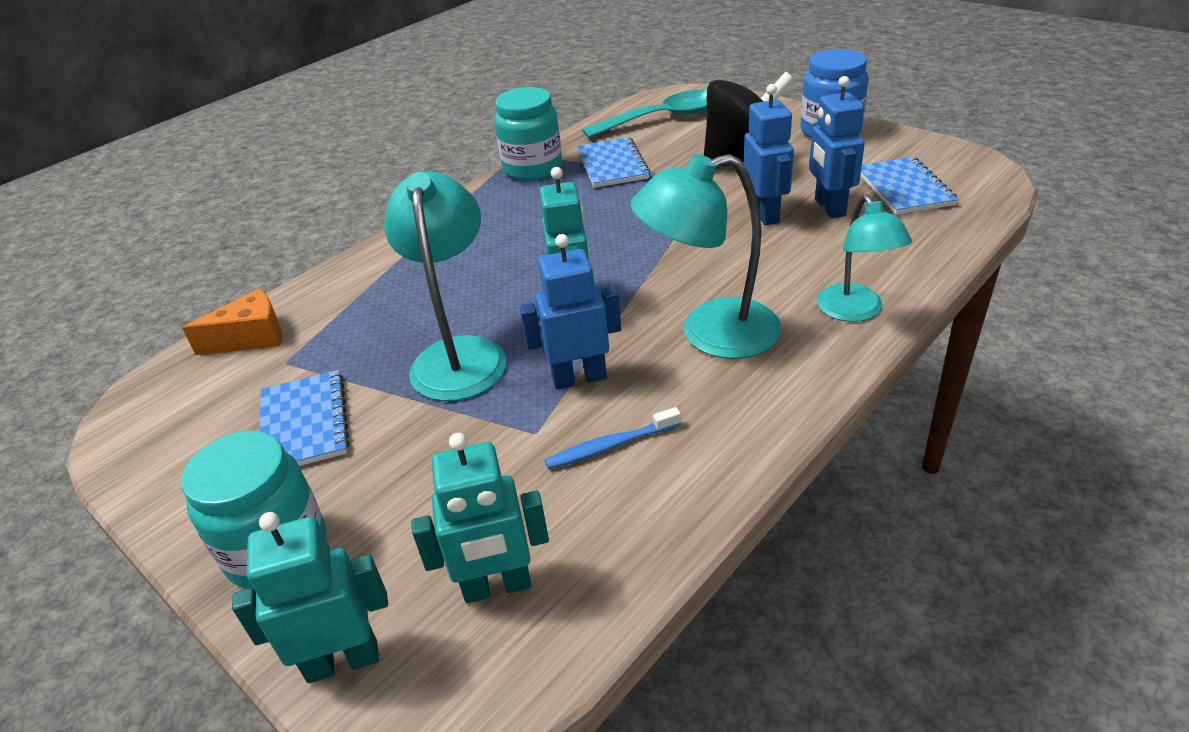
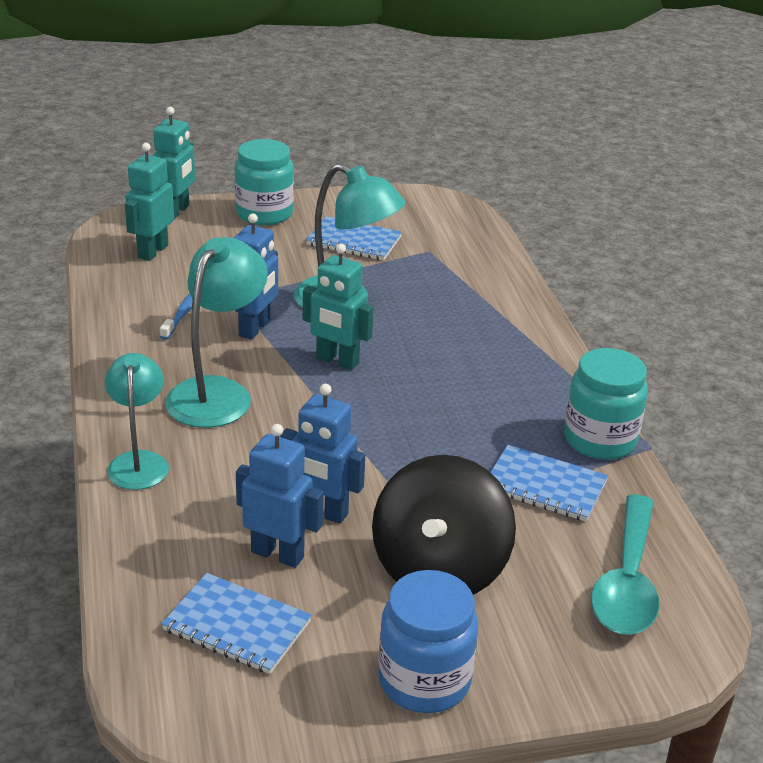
camera: 120 degrees right, 5 degrees down
(251, 337) = (476, 247): orange cheese -> none
(855, 311) = (139, 462): turquoise lamp -> turquoise lamp turned 60 degrees clockwise

